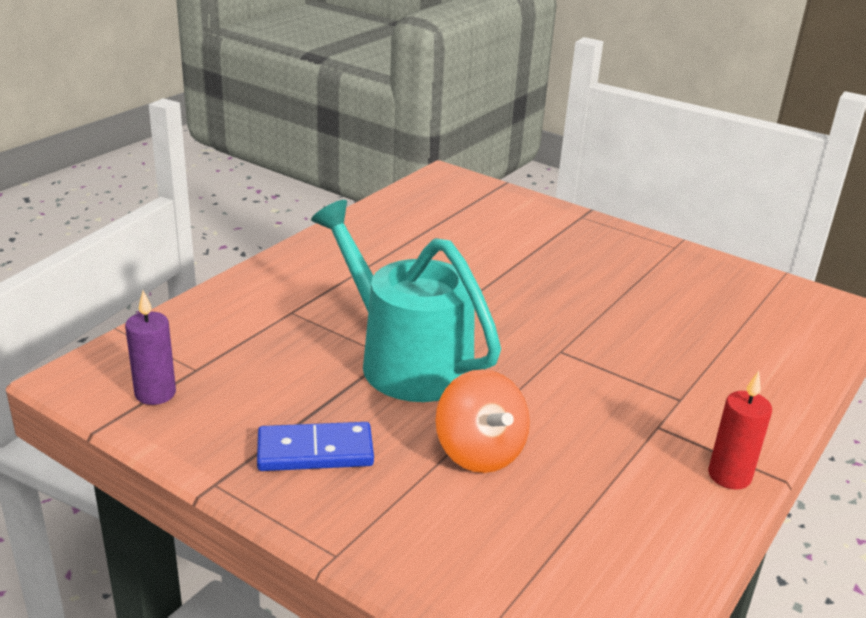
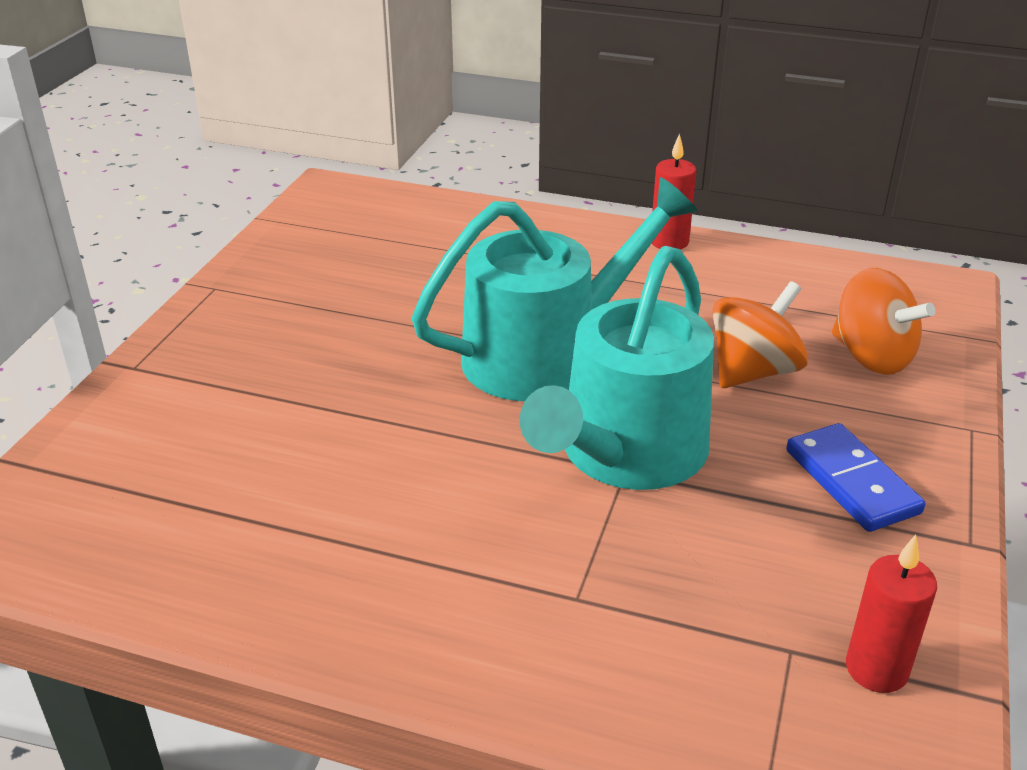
camera: 105 degrees left, 5 degrees up
(155, 393) = (876, 669): purple candle -> red candle
(473, 537) = (871, 356): none -> orange spinning top
(543, 356) = (545, 355): none -> turquoise watering can

